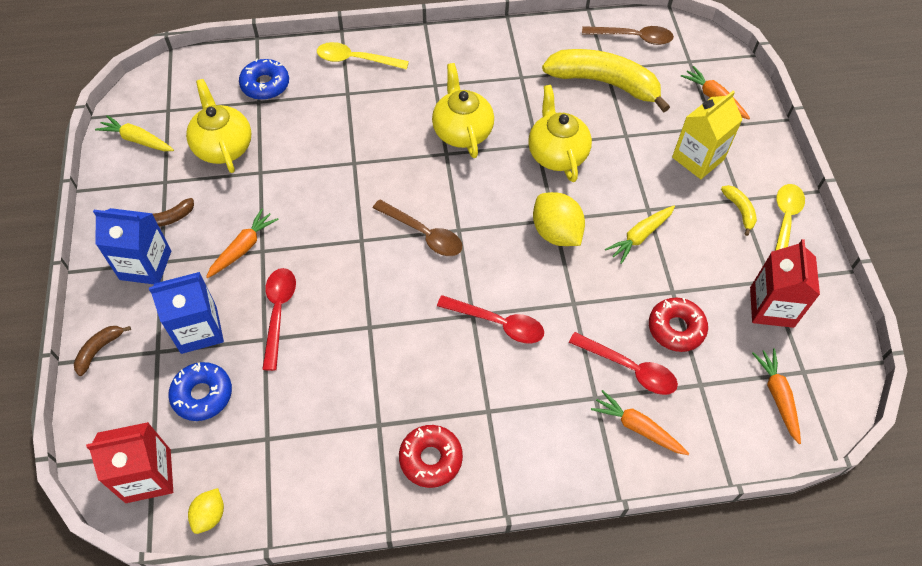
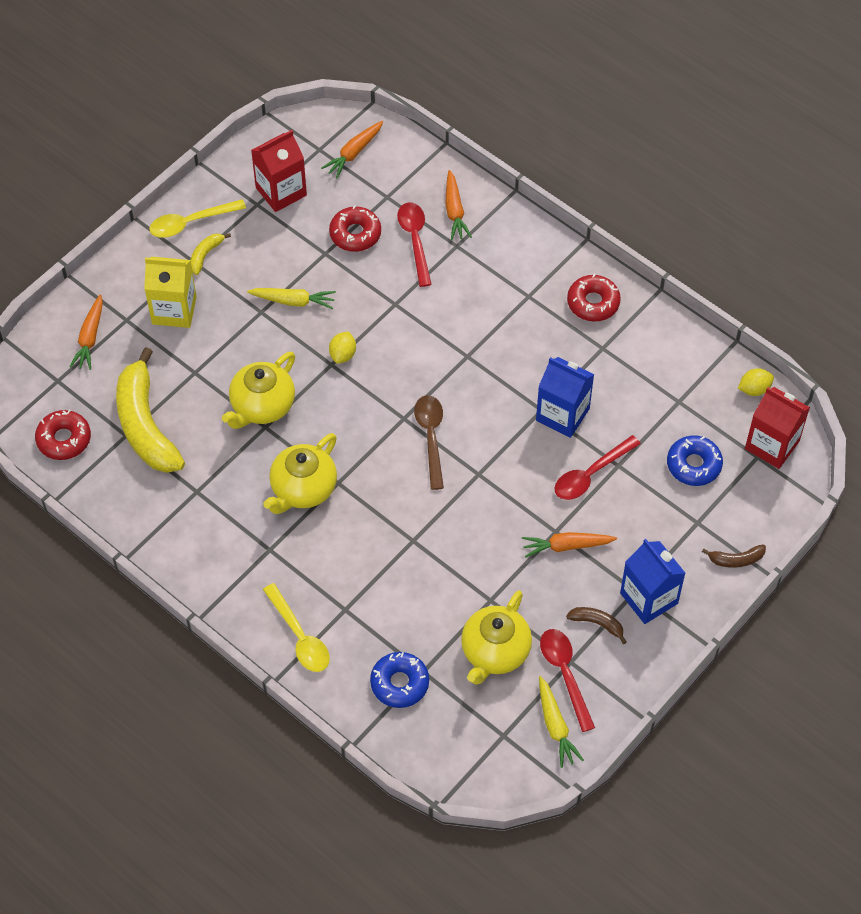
camera: 130 degrees left, 0 degrees up
(199, 330) = (656, 512): blue carton -> blue carton (562, 414)
(498, 323) = (458, 336): red spoon -> red spoon (565, 673)
(556, 232) = (343, 354): yellow lemon -> yellow lemon, size x0.57
(633, 38) = (64, 439): brown spoon -> red donut

